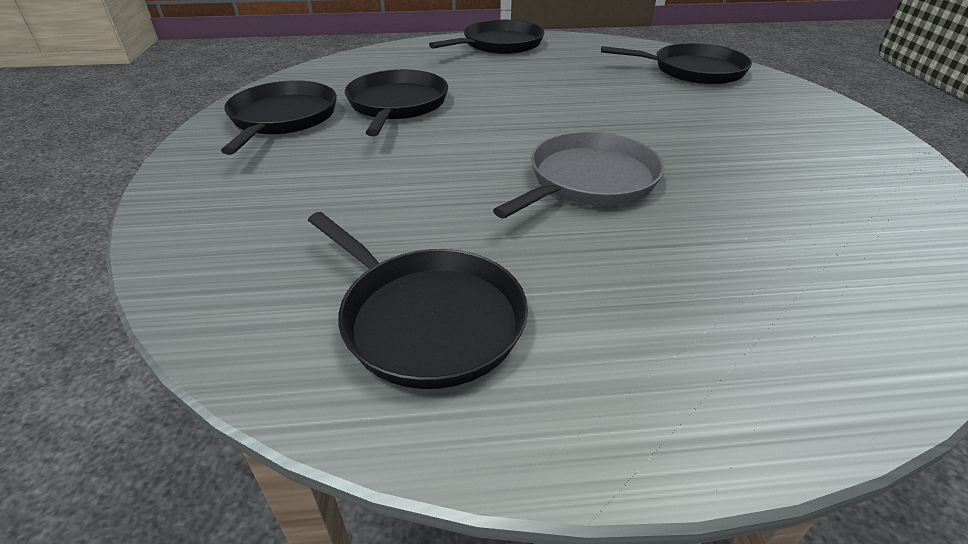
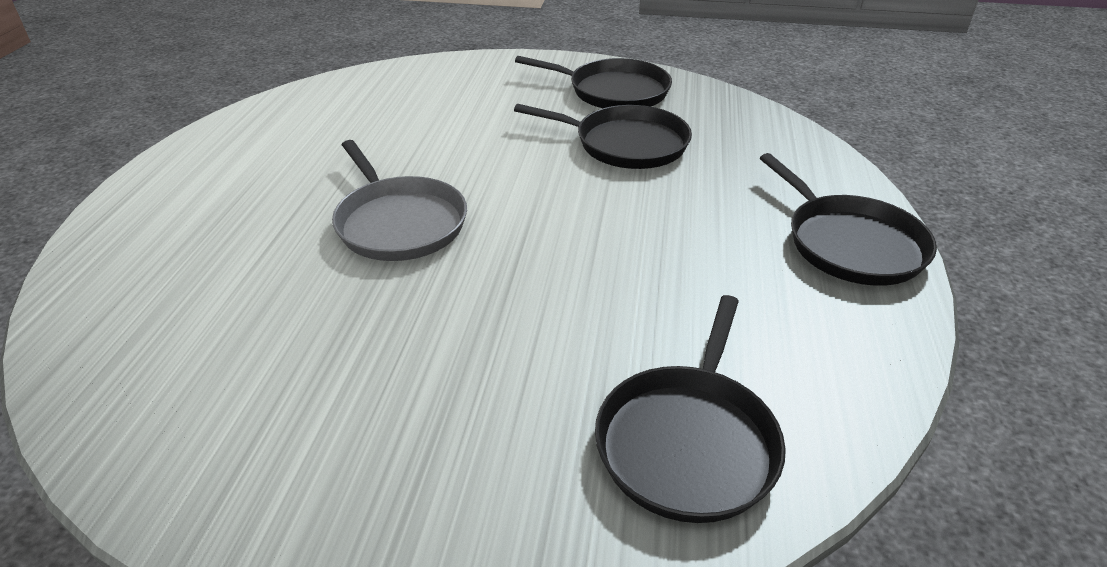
camera: 105 degrees right, 0 degrees up
(427, 319) = (297, 130): black pan -> none

